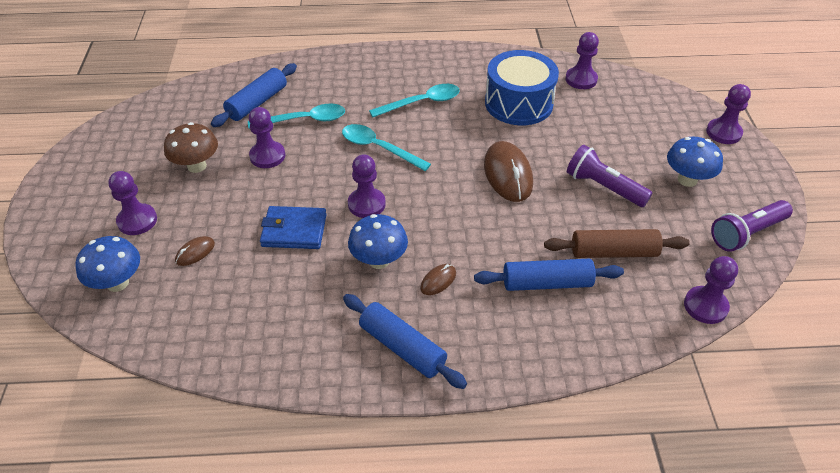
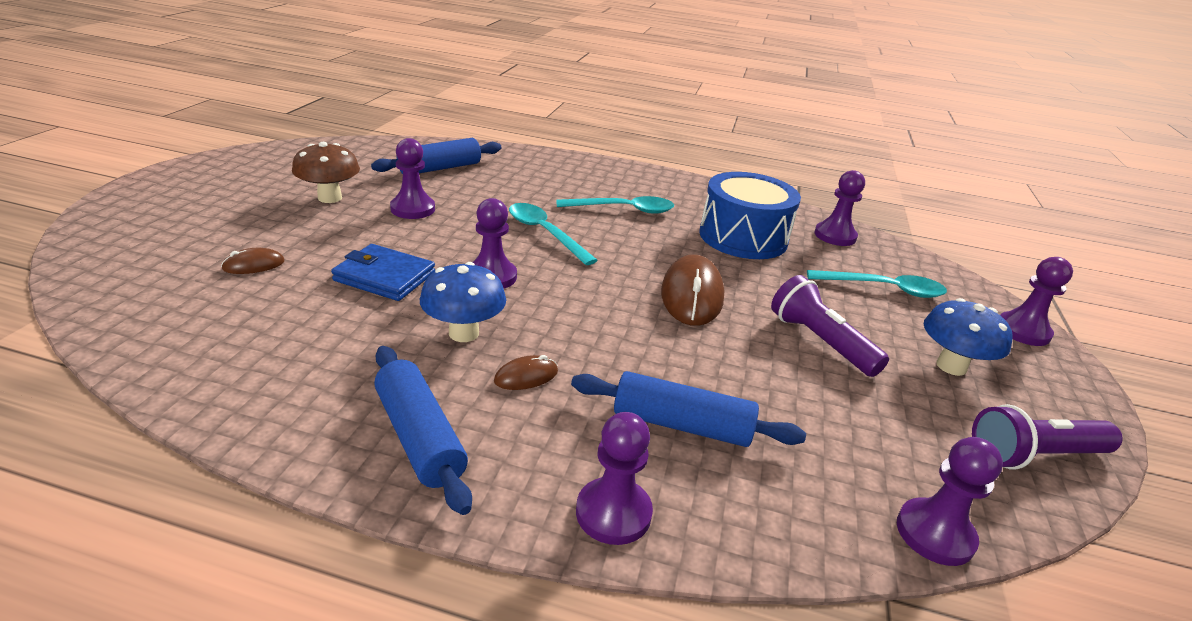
camera: 15 degrees right, 15 degrees down
(117, 283) = (141, 267): blue mushroom -> none
(137, 221) = (221, 223): purple pawn -> purple pawn (613, 513)
(304, 120) = (478, 192): turquoise spoon -> turquoise spoon (884, 289)
(613, 252) = (803, 417): brown rolling pin -> none

